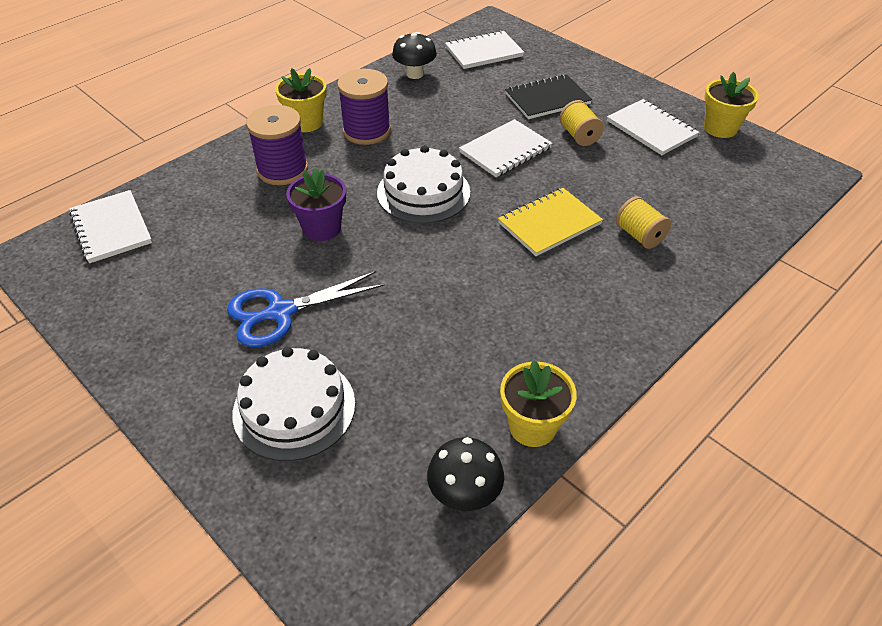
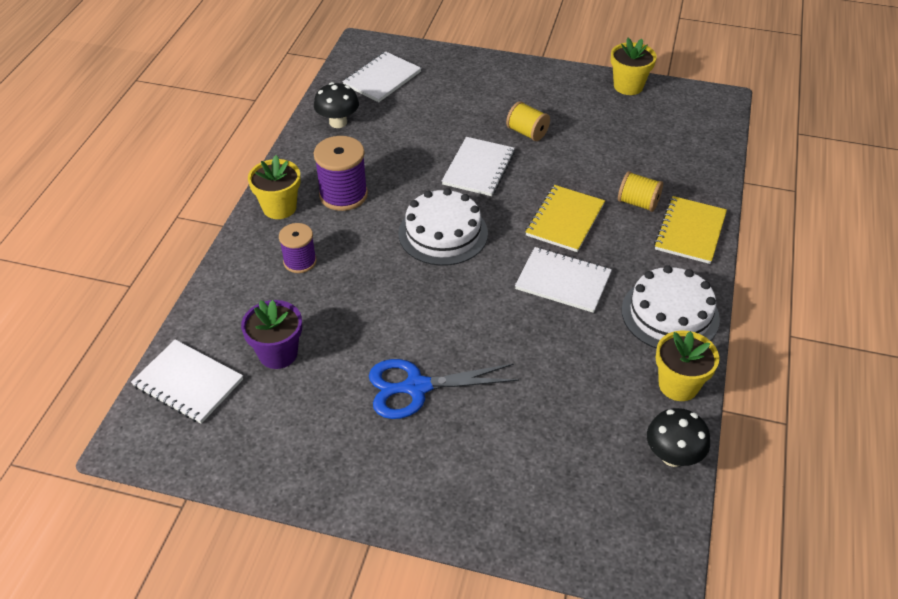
camera: 30 degrees left, 0 degrees up
(281, 312) = (417, 387): blue scissors -> blue scissors turned 45 degrees clockwise
(282, 170) = (300, 261): purple spool -> purple spool, size x0.64
(294, 408) = (498, 457): white cake -> white cake (670, 314)
(322, 228) = (385, 300): purple flower pot -> purple flower pot (278, 353)
(547, 99) = (474, 107): black notebook -> none
(651, 129) = (578, 105): white notebook -> white notebook (563, 281)
(674, 283) = (690, 231): none -> yellow notebook

